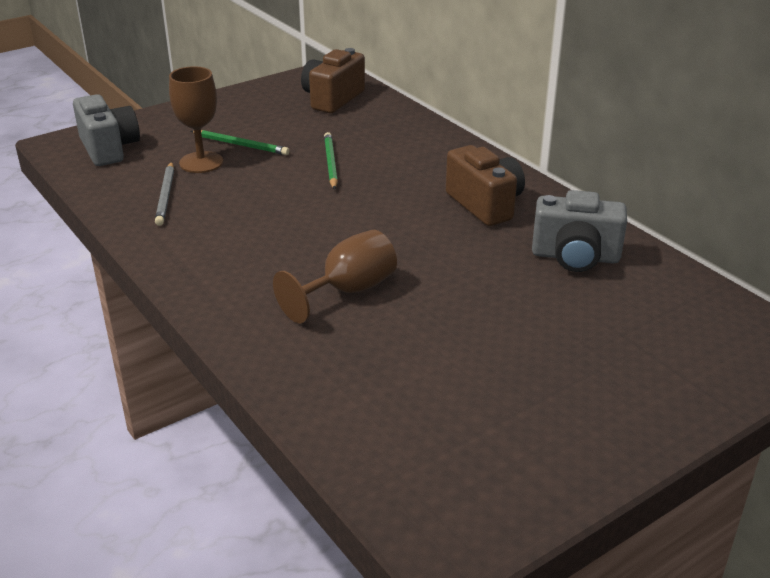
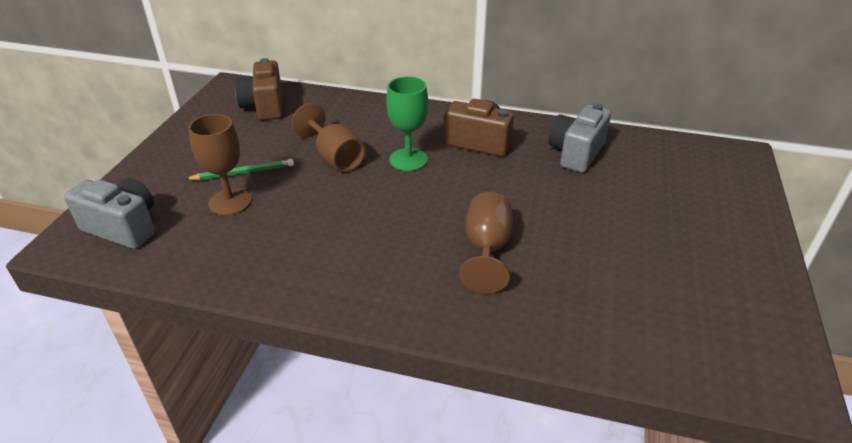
camera: 40 degrees left, 5 degrees up
(166, 196) = (240, 245): grey pencil -> none
(330, 163) = (335, 157): green pencil -> brown goblet
(392, 191) = (408, 159): none -> green goblet
(575, 257) = (576, 153): grey camera -> grey camera turned 150 degrees clockwise

